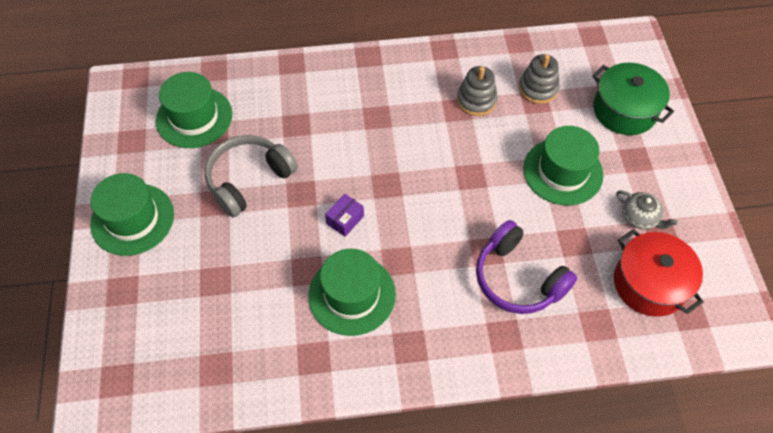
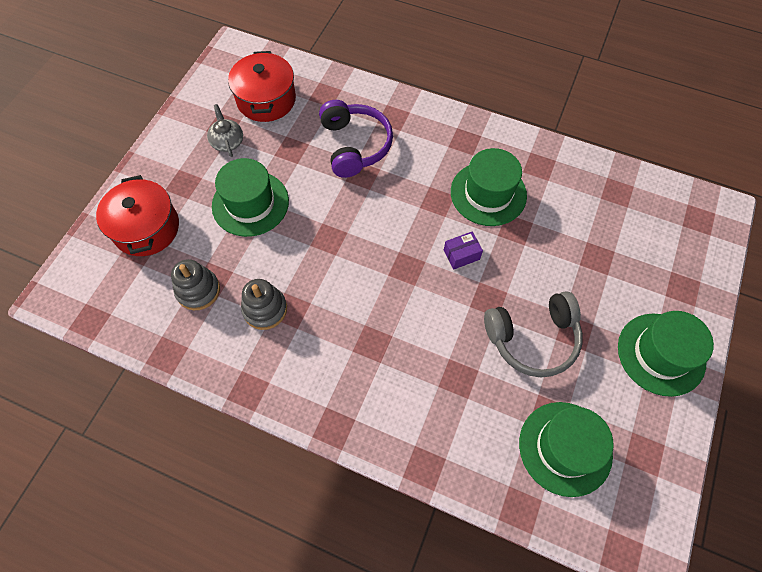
camera: 150 degrees left, 5 degrees up
(624, 110) = (146, 228): green pot -> red pot

